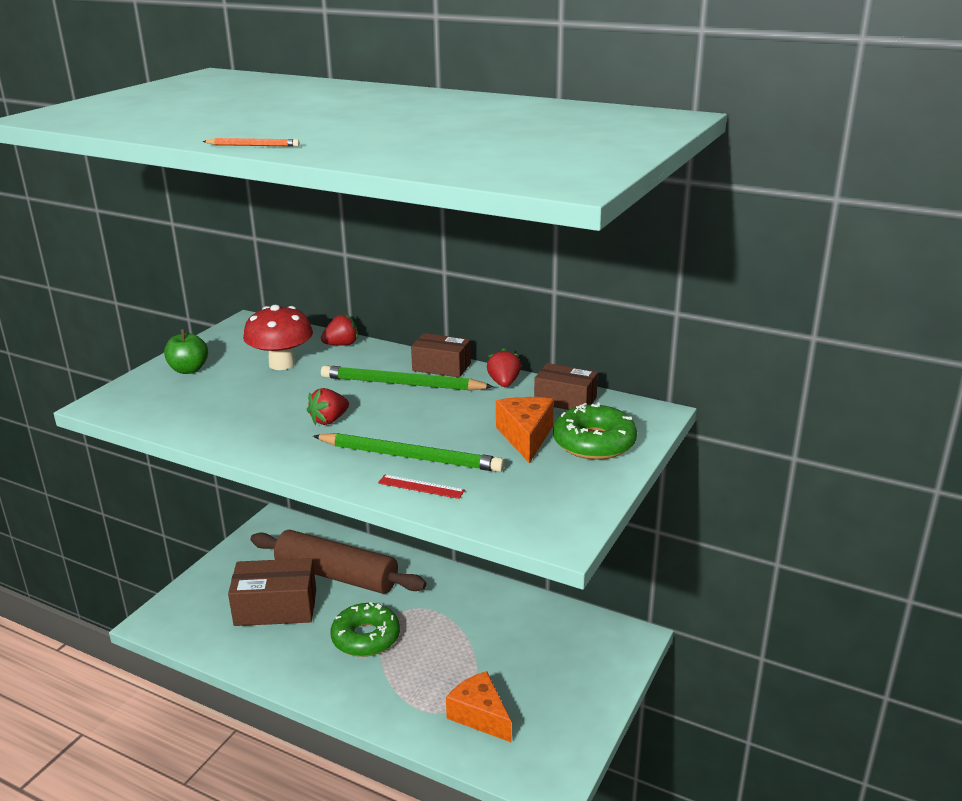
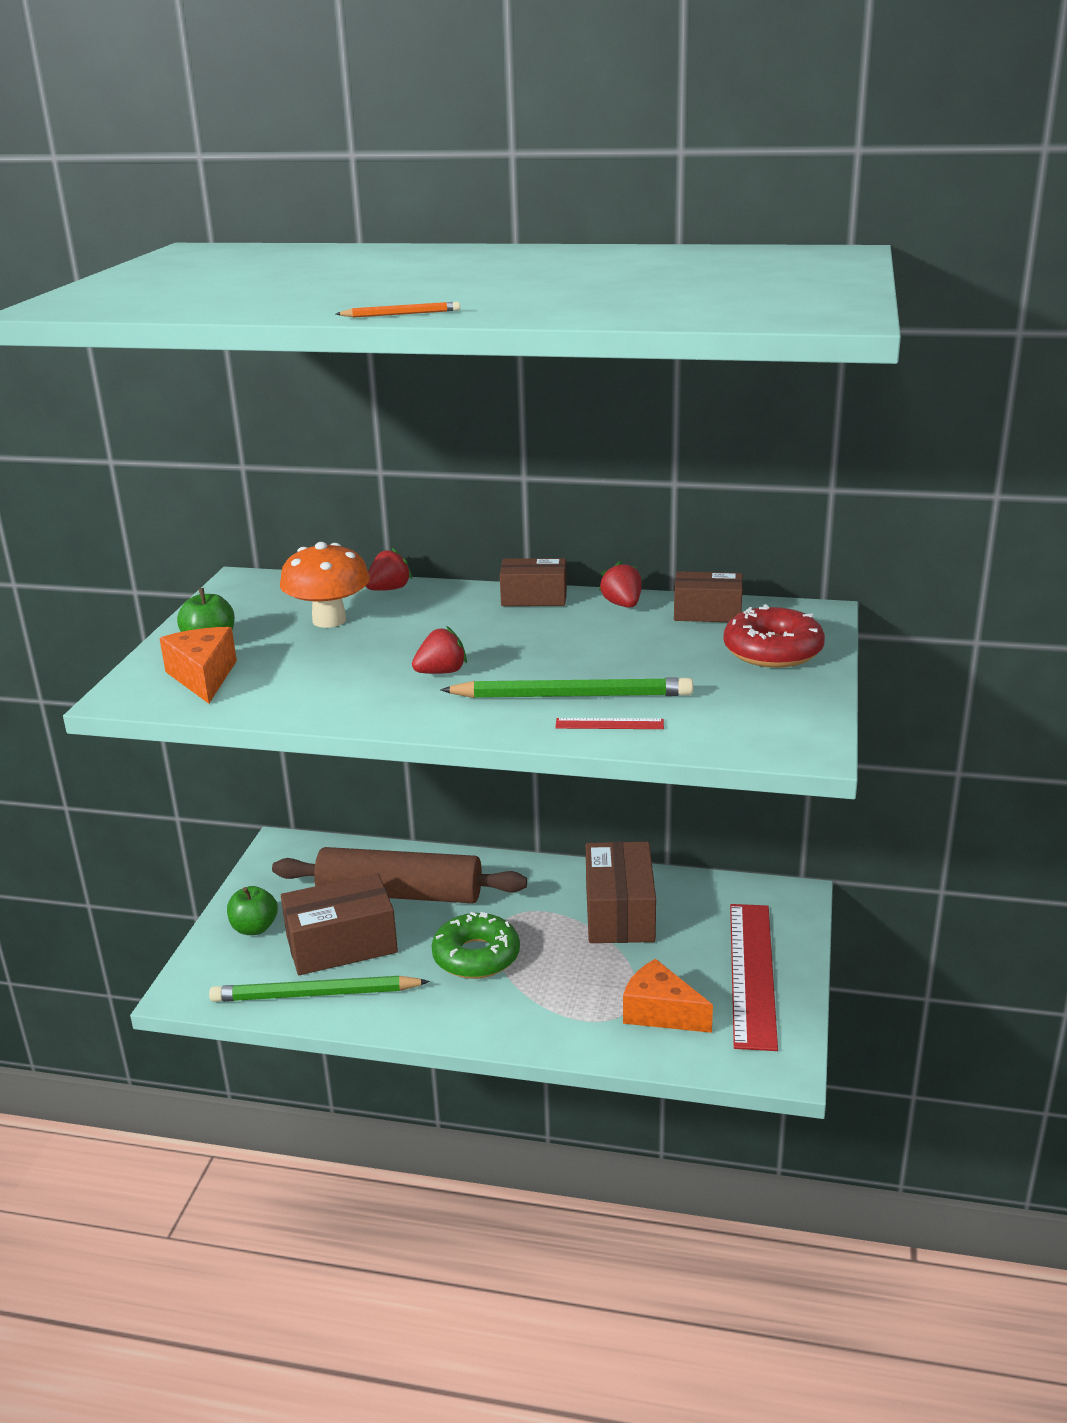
camera: 15 degrees left, 0 degrees up
(223, 582) = (254, 928): none -> green apple
(282, 364) = (329, 620): red mushroom -> orange mushroom
(329, 420) = (441, 672): red strawberry -> red strawberry turned 150 degrees counterclockwise
(402, 384) = (500, 621): green pencil -> green pencil (316, 994)
(490, 623) = (619, 912): none -> brown box
(526, 437) = (691, 656): orange cheese -> orange cheese (203, 677)
(568, 698) = (752, 973): none -> red ruler
(594, 443) = (772, 651): green donut -> red donut

